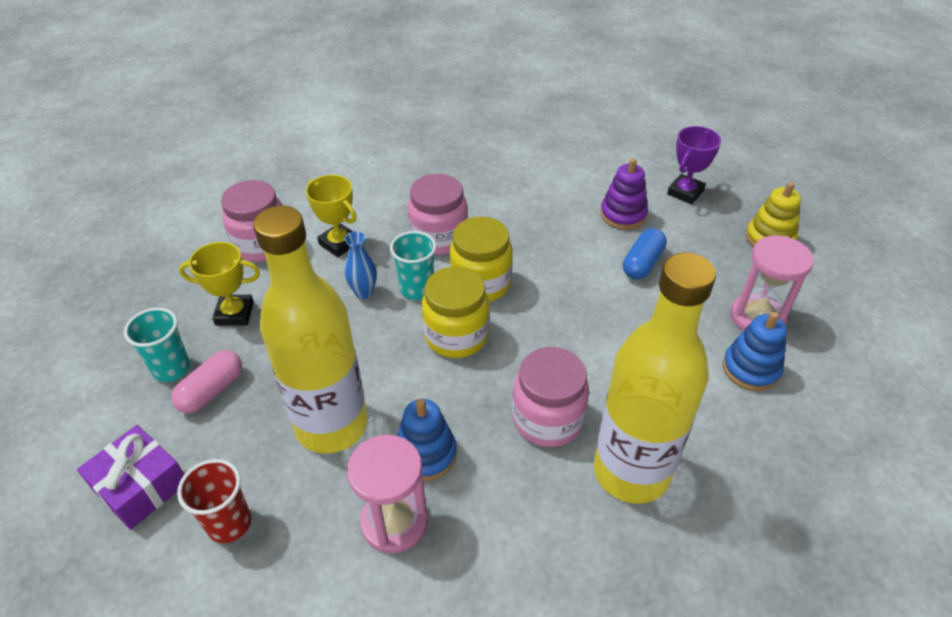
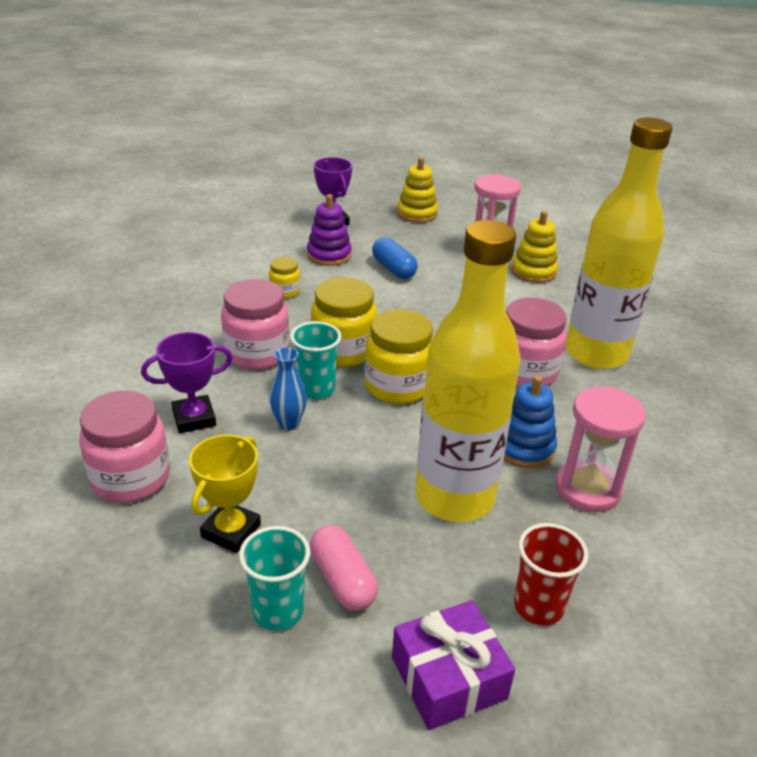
camera: 65 degrees left, 10 degrees down
(339, 243) = (194, 418): yellow trophy -> purple trophy
(538, 215) = (285, 292): none -> yellow jar
(751, 369) = (533, 272): blue stacking toy -> yellow stacking toy

